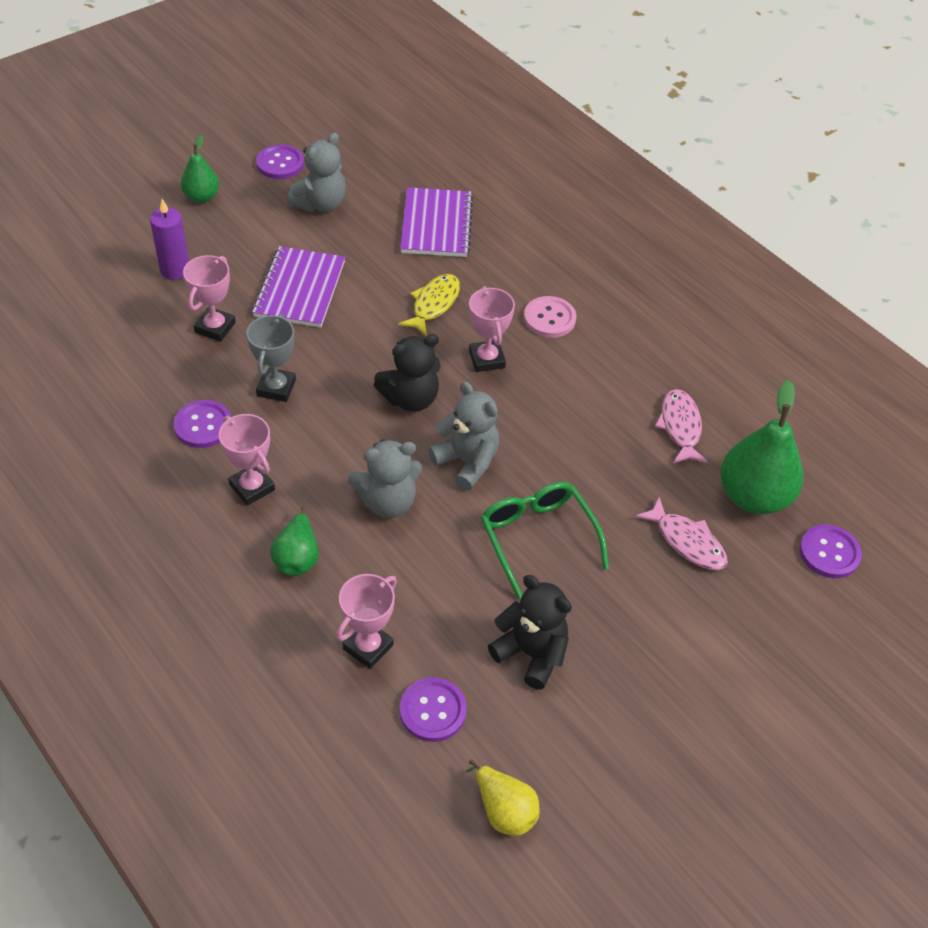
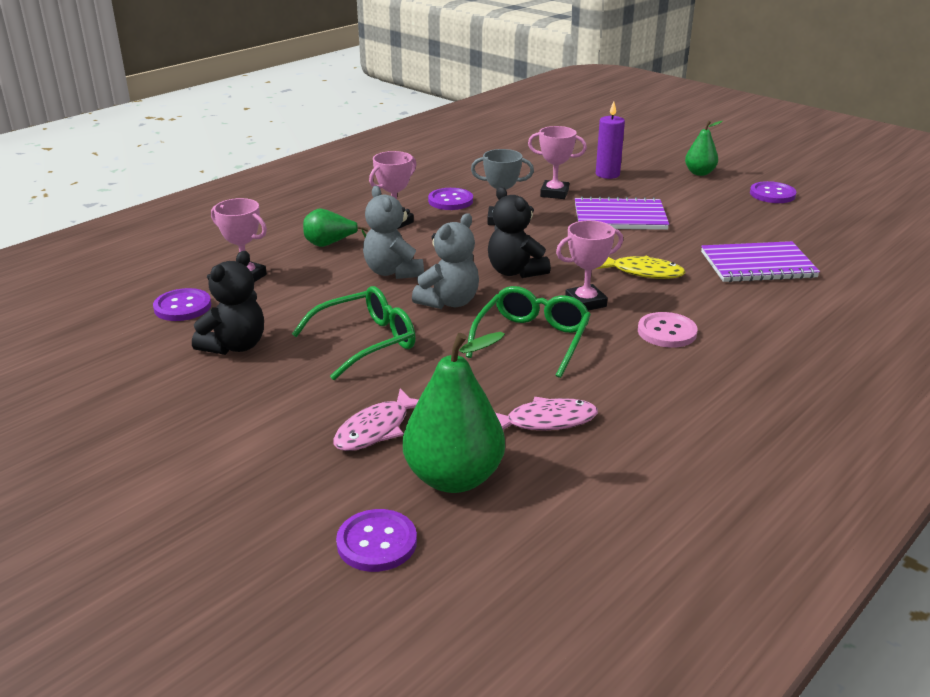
camera: 85 degrees right, 20 degrees down
(320, 204) = (735, 214): grey teddy bear -> none
(504, 810) = (83, 343): yellow pear -> none
(550, 411) = (532, 339): none -> green glasses

